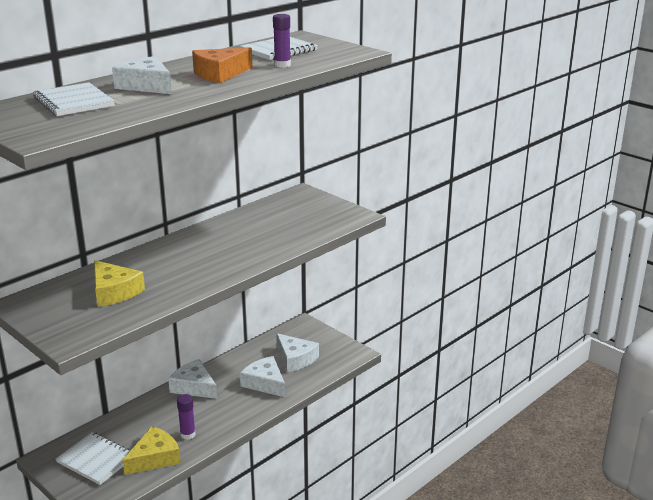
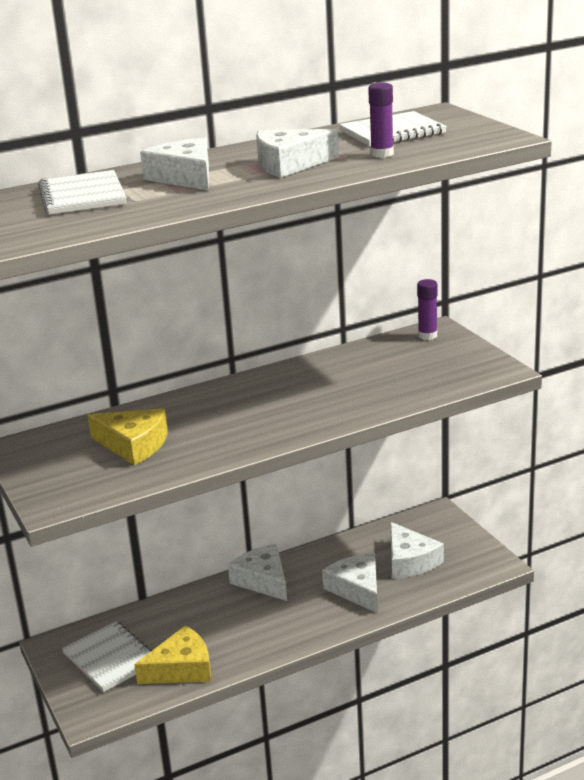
camera: 20 degrees right, 0 degrees up
(114, 292) = (134, 445): yellow cheese -> yellow cheese turned 45 degrees counterclockwise
(188, 434) = (233, 644): purple glue stick -> purple glue stick (427, 335)
(219, 74) = (289, 164): orange cheese -> white cheese

